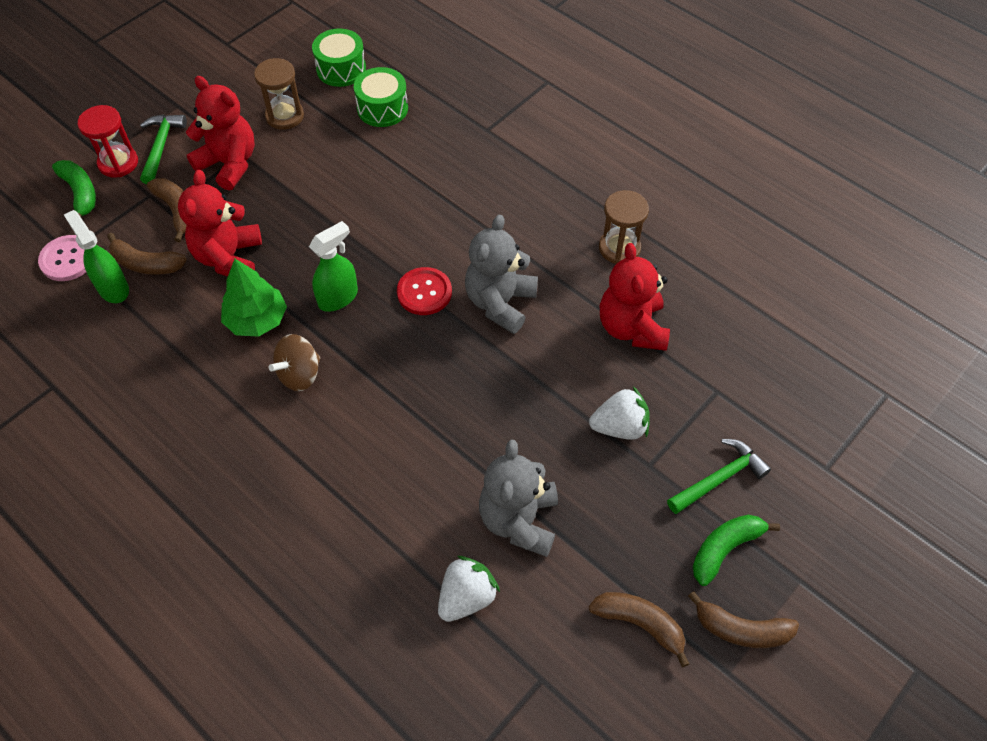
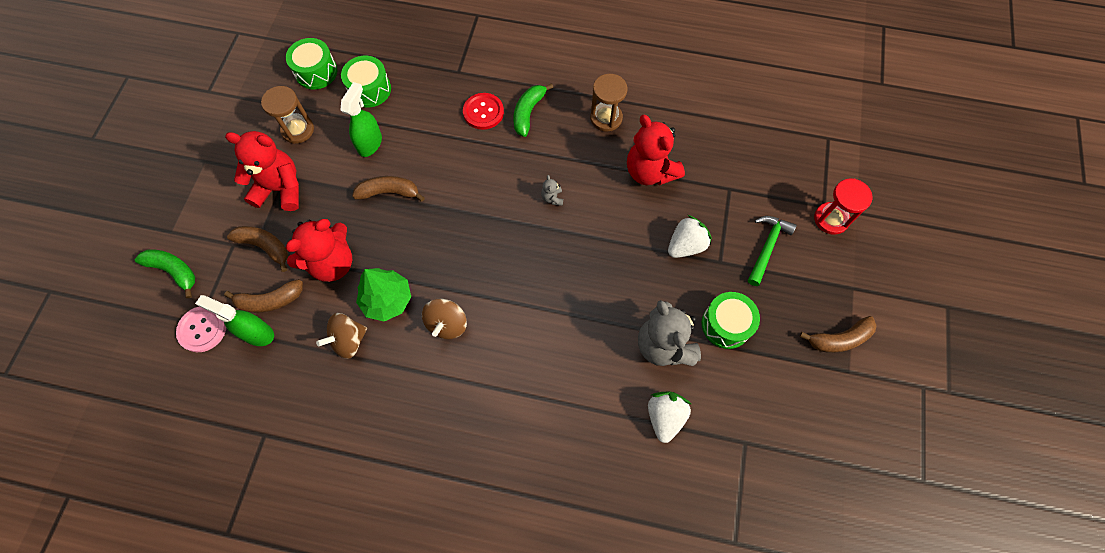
camera: 30 degrees left, 10 degrees up
(118, 163) = (188, 231): red hourglass -> red hourglass (831, 219)
(161, 147) = (214, 201): green hammer -> none
(192, 339) = (348, 340): none -> brown spinning top
(228, 257) = (332, 263): red teddy bear -> red teddy bear turned 105 degrees counterclockwise
(338, 297) = (436, 252): green spray bottle -> green spray bottle (370, 143)
(424, 292) = (495, 217): red button -> red button (483, 112)
(500, 303) = (552, 198): grey teddy bear -> grey teddy bear, size x0.41
(608, 537) = (726, 325): none -> green drum
(640, 624) = (780, 371): brown banana -> brown banana (389, 192)
(725, 549) = (798, 292): green banana -> green banana (528, 113)

